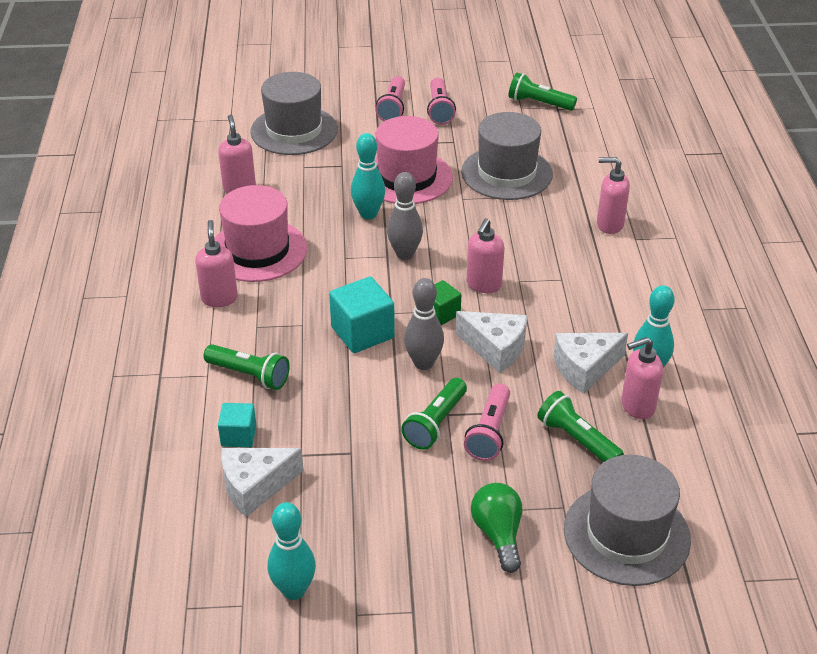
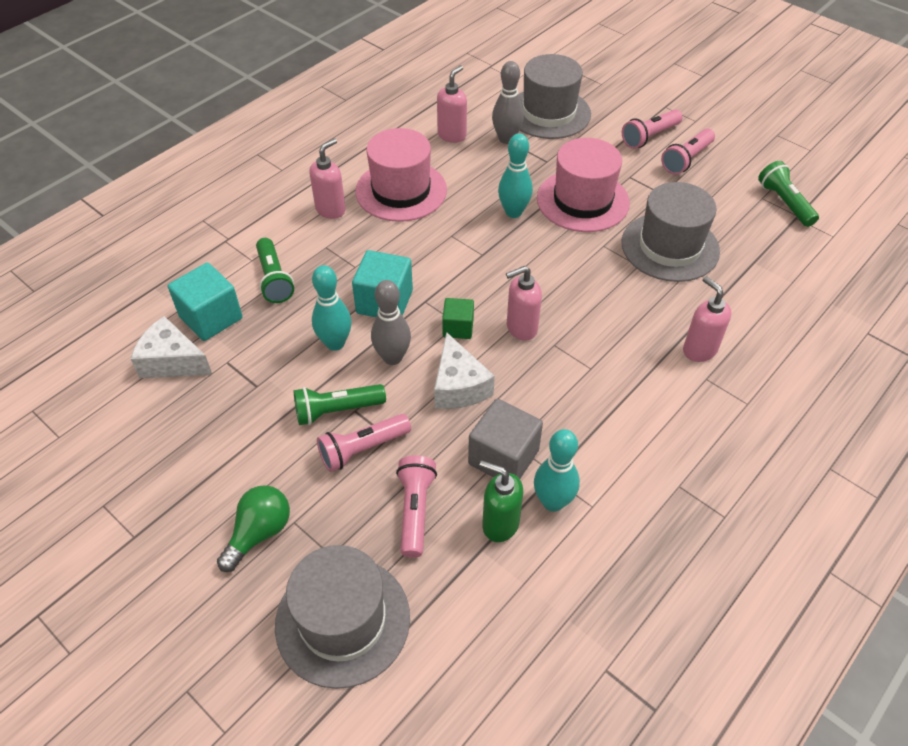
camera: 45 degrees right, 10 degrees up
(238, 436) = (211, 317): turquoise cube -> turquoise cube, size x1.66
(294, 590) = (95, 454): turquoise bowling pin -> turquoise bowling pin (335, 343)
(405, 254) = (496, 262): grey bowling pin -> grey bowling pin (506, 139)
(576, 440) = (415, 510): green flashlight -> pink flashlight
(585, 368) = (503, 457): white cheese -> grey cube
(637, 406) = (500, 524): pink soap dispenser -> green soap dispenser

